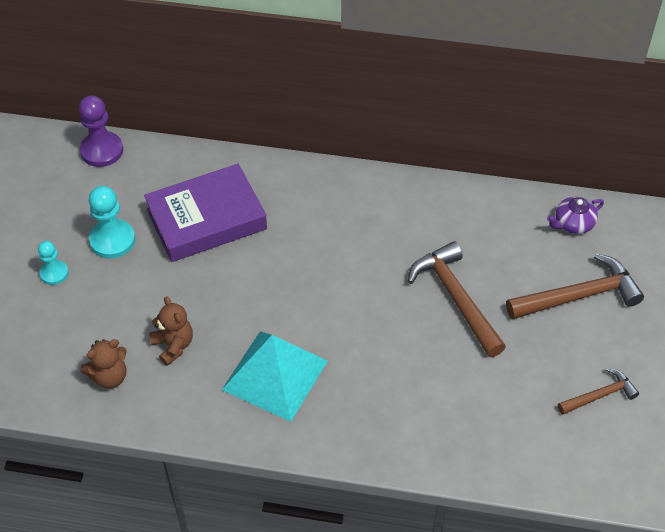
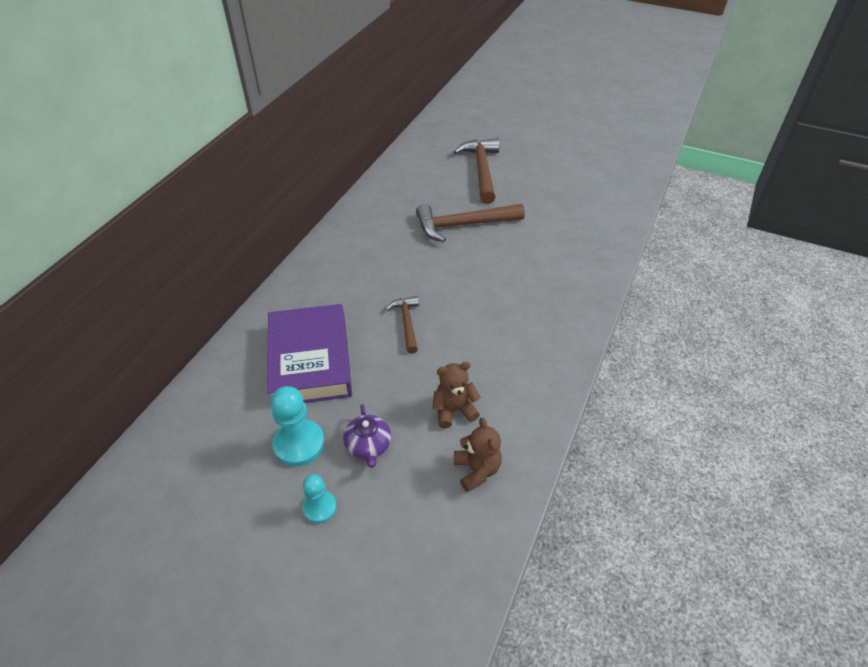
camera: 75 degrees left, 5 degrees down
(102, 151) = (163, 437): purple pawn -> none
(275, 375) = (507, 342): turquoise pyramid -> none
(573, 223) = (418, 158): purple teapot -> purple teapot (368, 445)
(599, 395) = (565, 181): brown hammer -> brown hammer (407, 323)

